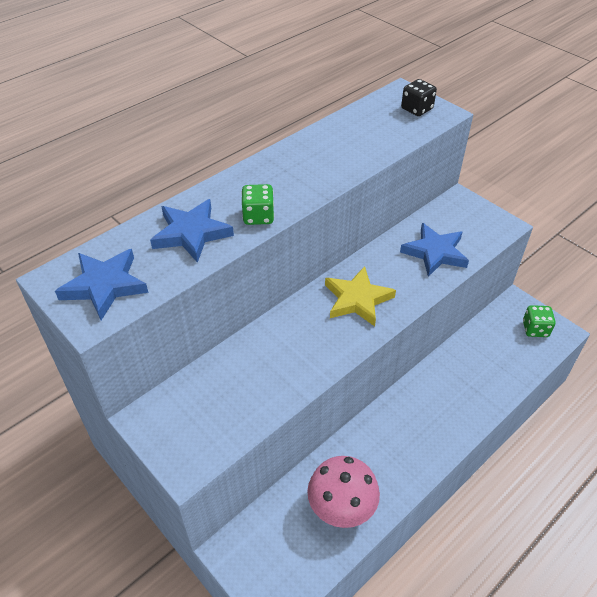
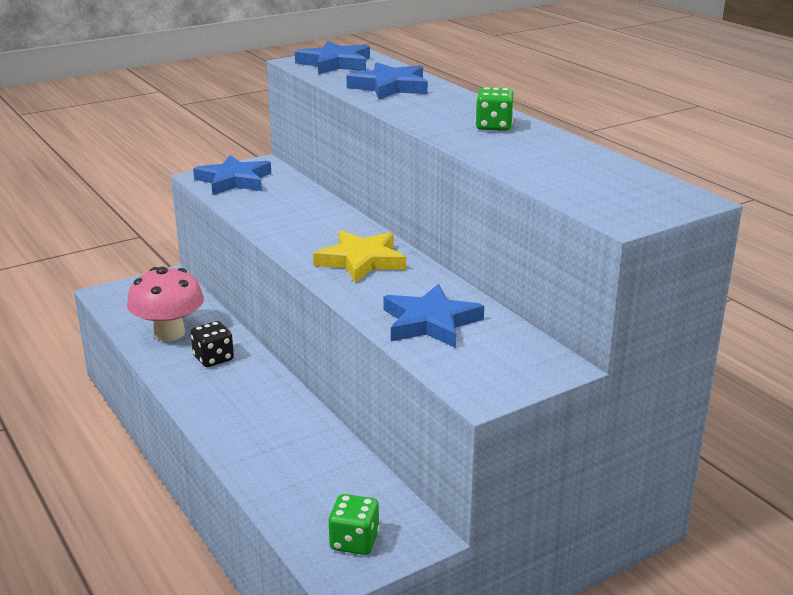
camera: 100 degrees right, 20 degrees down
(196, 432) = (234, 180): none -> blue star
(258, 216) = (404, 109): green dice -> green dice (494, 126)
(416, 109) = (632, 202): black dice -> black dice (213, 358)

